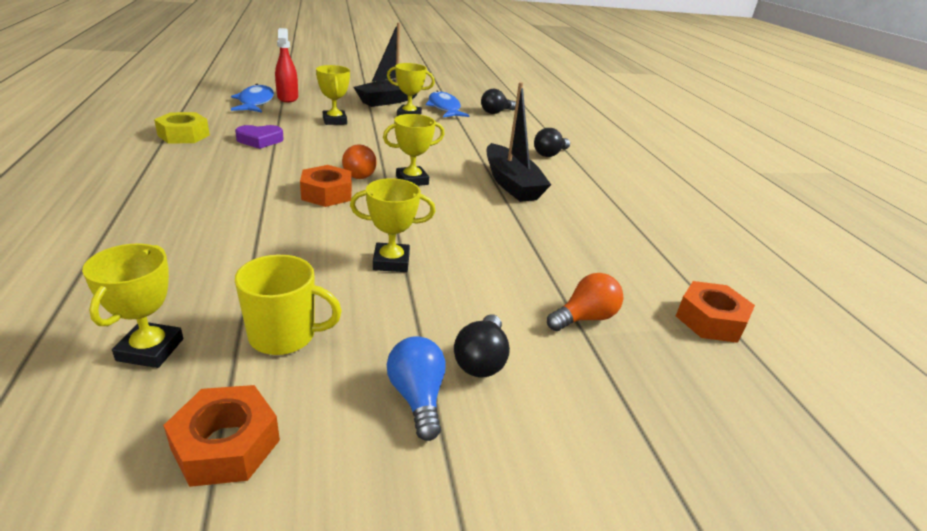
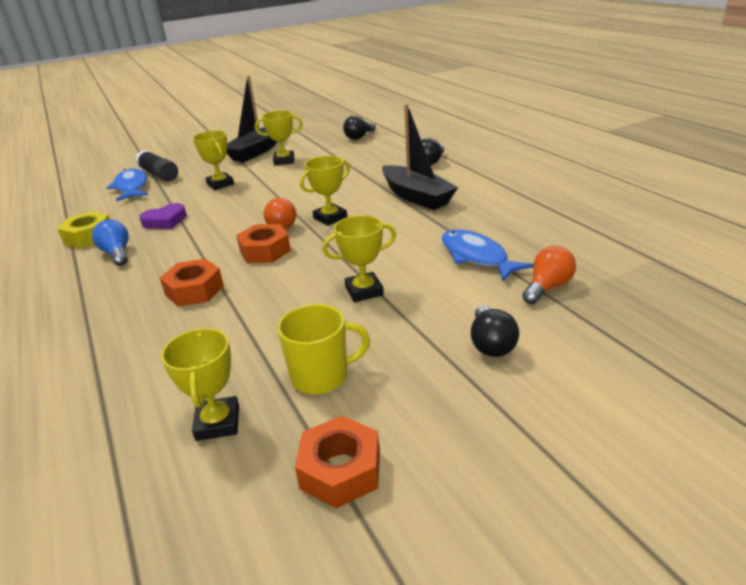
camera: 10 degrees left, 0 degrees up
(287, 98) = (159, 175): red spray bottle -> black glue stick
(417, 397) = (462, 387): blue light bulb -> blue light bulb (117, 253)
(444, 108) = (311, 145): blue fish -> blue fish (476, 257)
(710, 320) = (641, 260): orange nut -> orange nut (194, 290)

